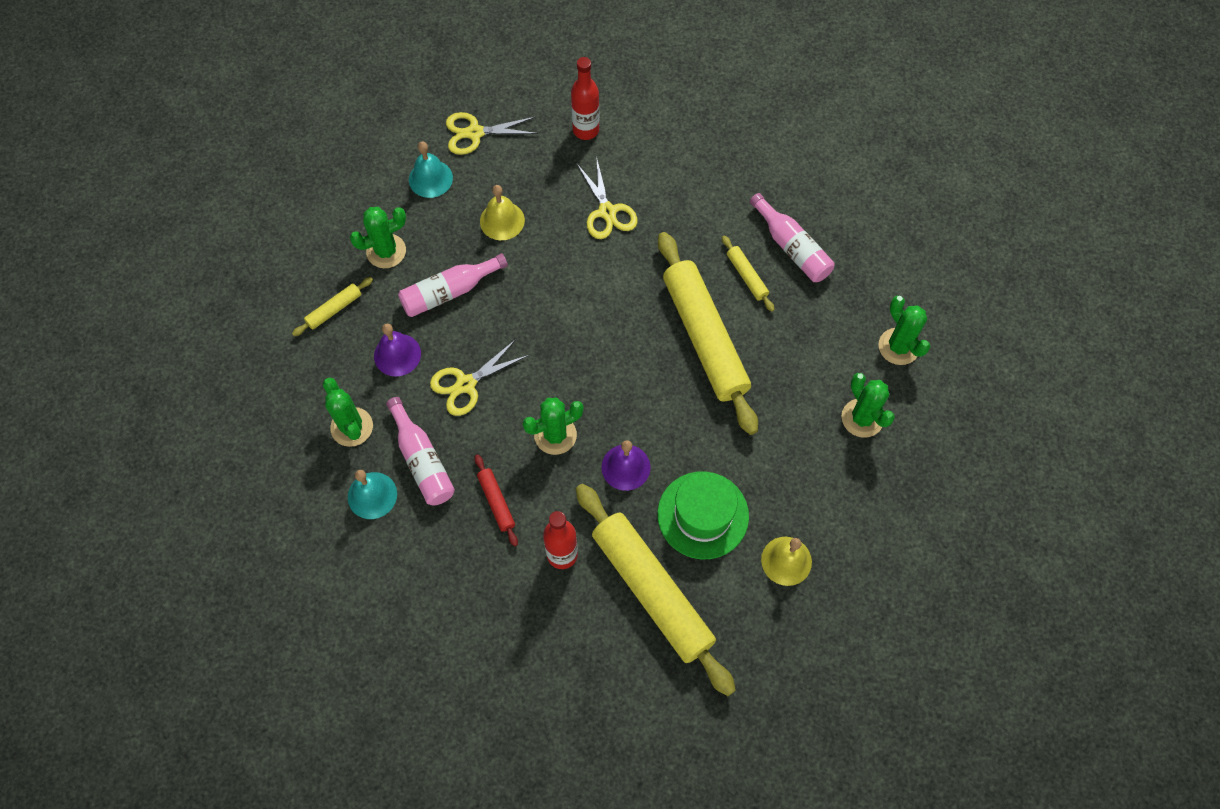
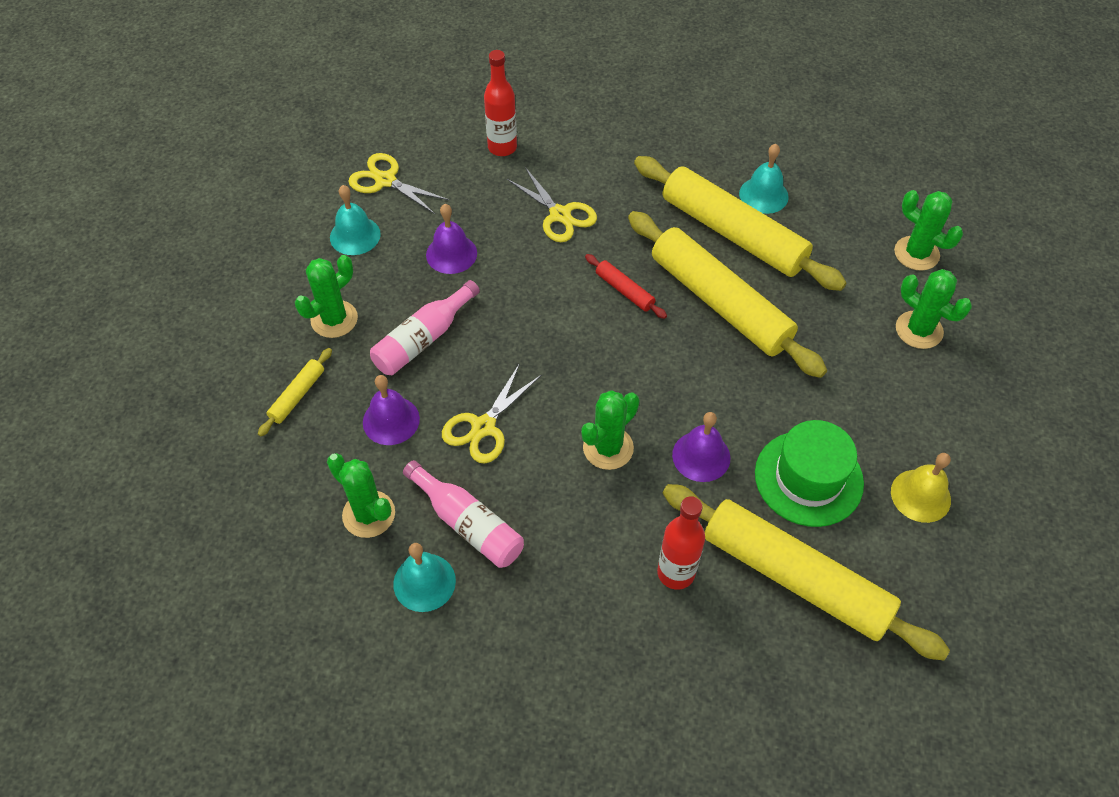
camera: 20 degrees left, 10 degrees down
(475, 133) = (385, 180): yellow scissors -> yellow scissors turned 60 degrees clockwise
(496, 502) = (574, 541): red rolling pin -> red rolling pin (624, 291)
(502, 220) = (451, 254): yellow bell -> purple bell
(746, 276) = (733, 234): yellow rolling pin -> yellow rolling pin, size x2.39
(792, 247) = (763, 195): pink bottle -> turquoise bell

